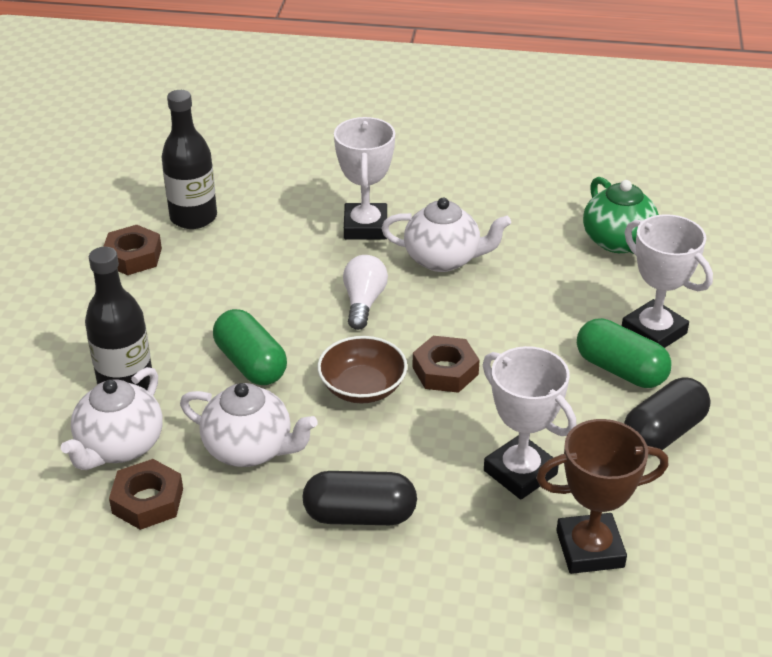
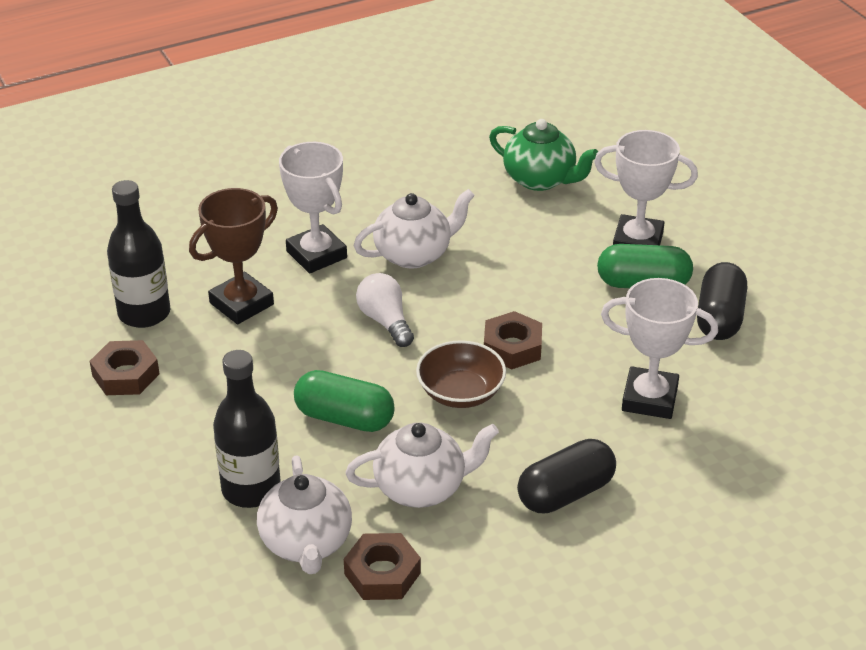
camera: 35 degrees left, 0 degrees up
(590, 549) = (753, 429): brown trophy -> brown trophy (241, 304)

